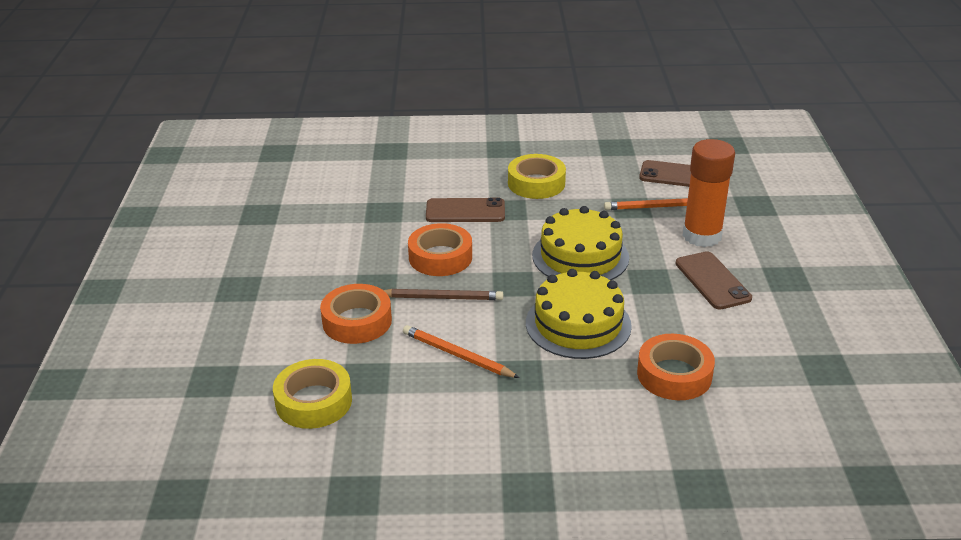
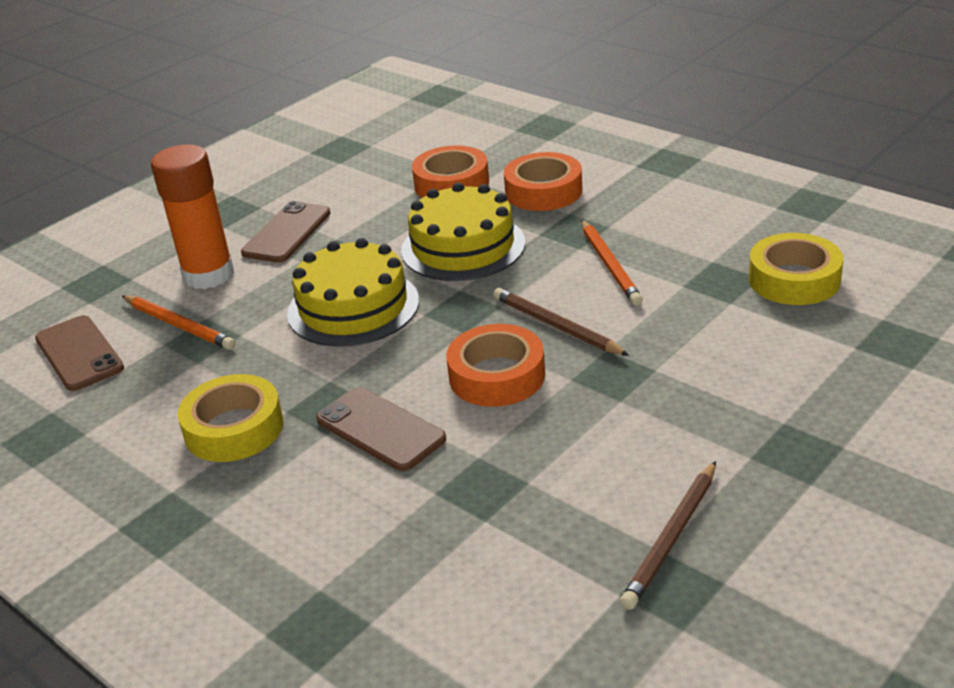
camera: 135 degrees left, 0 degrees up
(274, 229) = (671, 537): none -> brown pencil
(357, 321) = (678, 340): orange tape -> orange tape (543, 191)

